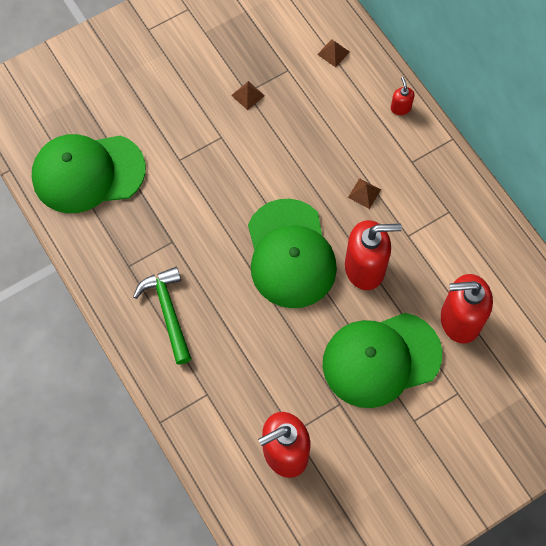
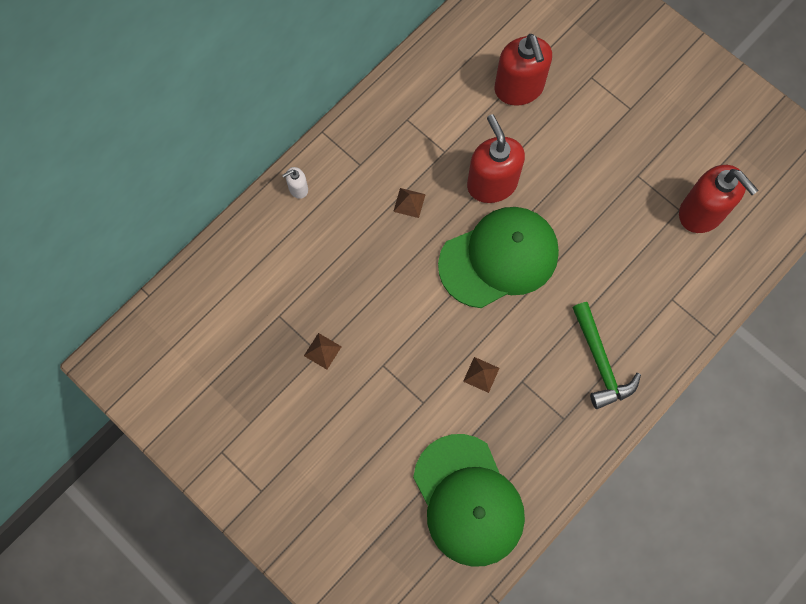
camera: 105 degrees left, 5 degrees up
(168, 311) = (600, 362): green hammer -> green hammer turned 75 degrees counterclockwise
(333, 53) = (245, 273): brown pyramid -> brown pyramid (481, 374)
(381, 359) = (581, 149): green cap -> none
(400, 108) = (298, 189): red soap dispenser -> white soap dispenser

